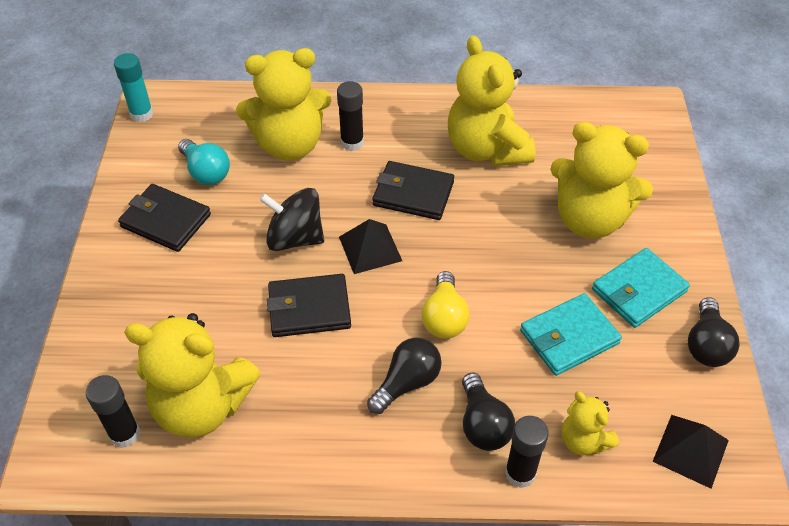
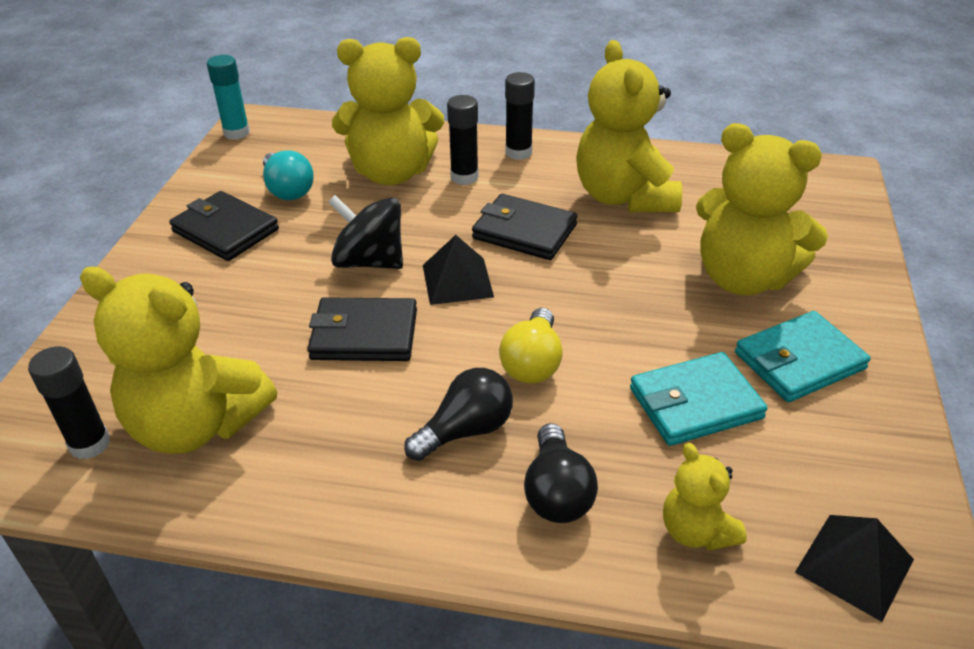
camera: 10 degrees right, 10 degrees down
(520, 473) = (597, 561): black glue stick -> black glue stick (518, 152)
(706, 345) = (889, 434): black light bulb -> none

